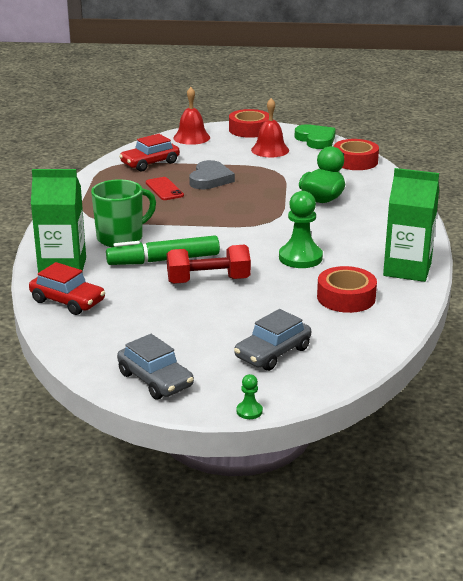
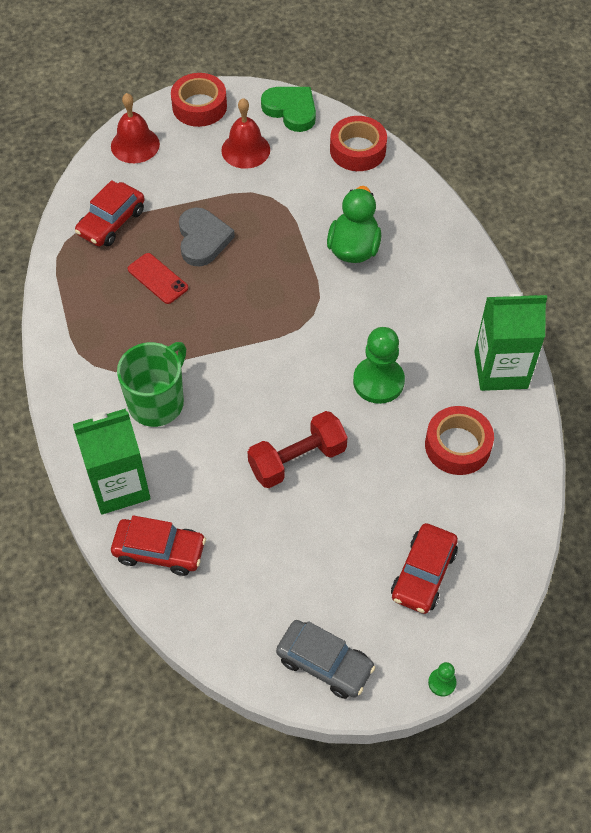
camera: 20 degrees left, 30 degrees up
(164, 260) = (229, 434): green marker -> none
(273, 353) = (423, 574): grey car -> red car

